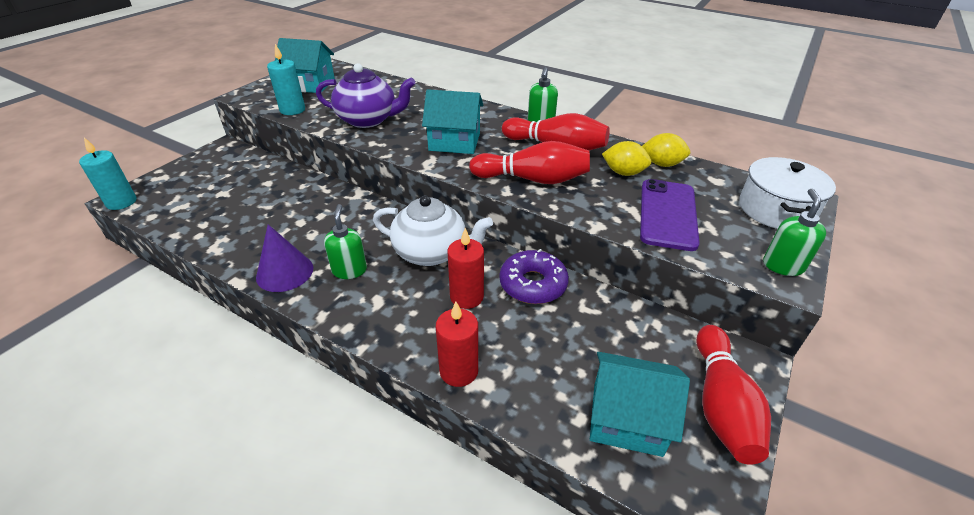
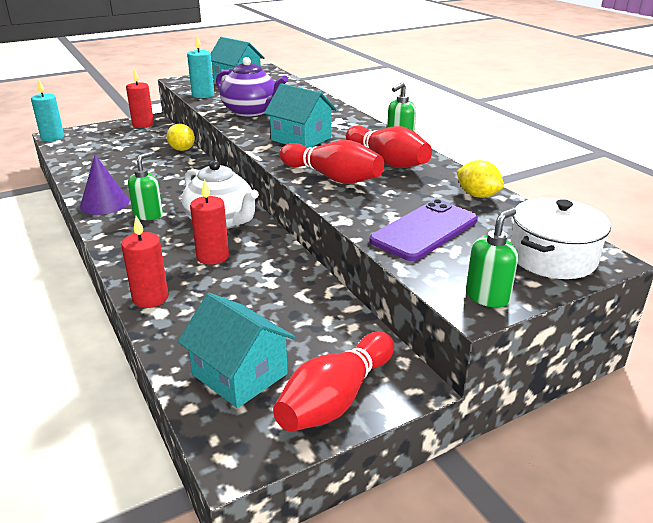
camera: 30 degrees right, 10 degrees down
(221, 156) = (143, 124): none -> red candle
(533, 284) = (276, 265): purple donut -> none
(623, 173) = (426, 192): yellow lemon -> yellow lemon (182, 149)

